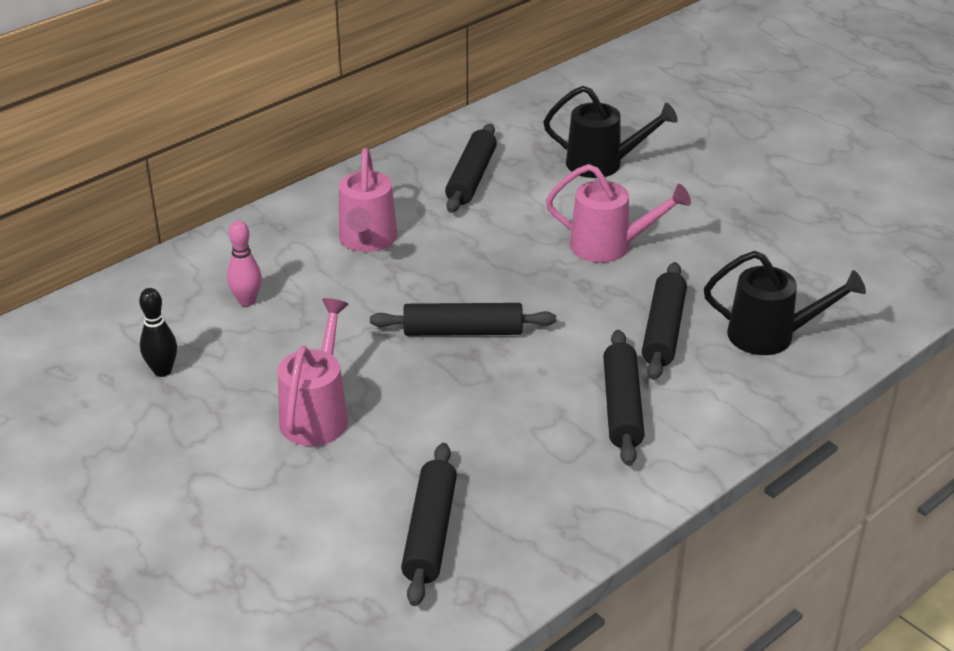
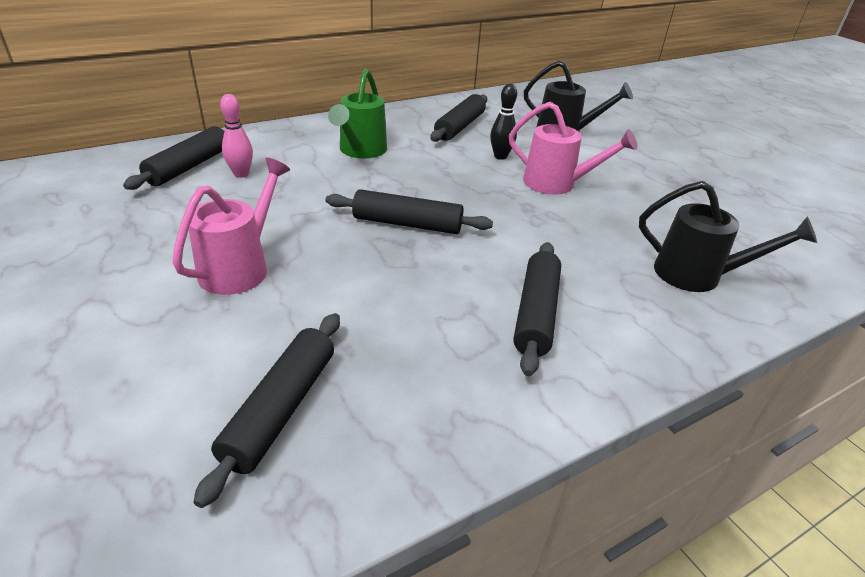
camera: 10 degrees right, 0 degrees up
(162, 371) = (135, 210): black bowling pin -> black bowling pin (500, 156)
(367, 241) = (360, 151): pink watering can -> green watering can
(663, 330) = (591, 253): black rolling pin -> black rolling pin (189, 166)

